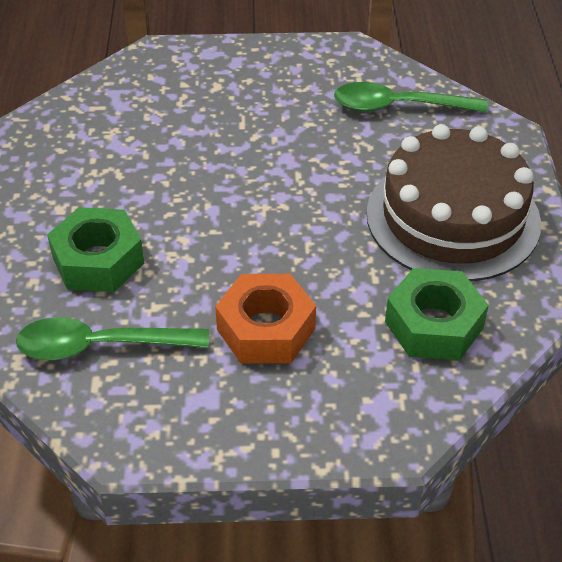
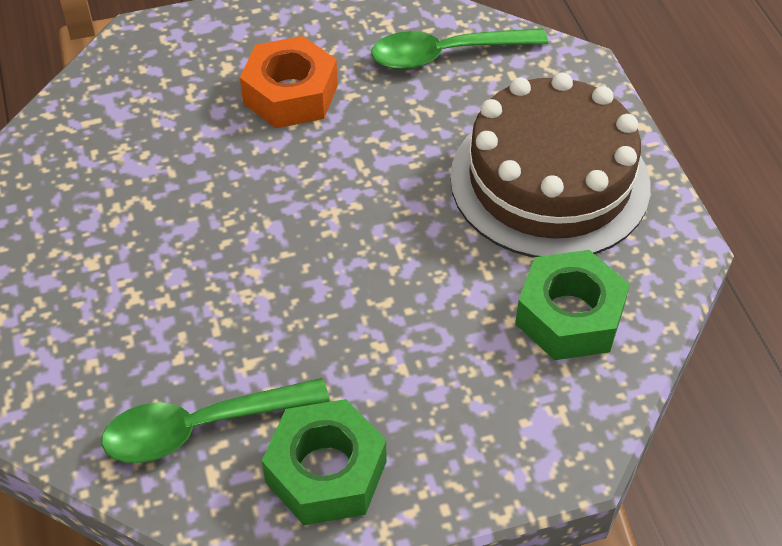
camera: 15 degrees left, 5 degrees up
(98, 260) = (161, 320): green nut -> green nut (326, 472)
(266, 329) = (386, 363): orange nut -> orange nut (290, 94)

